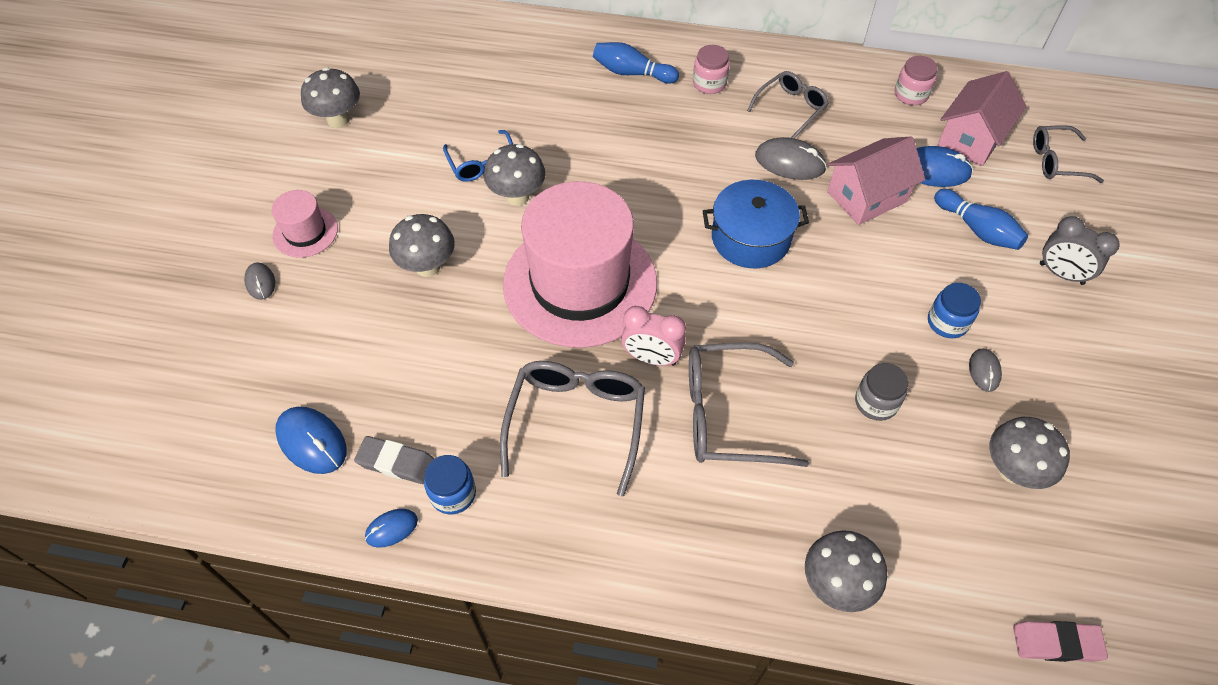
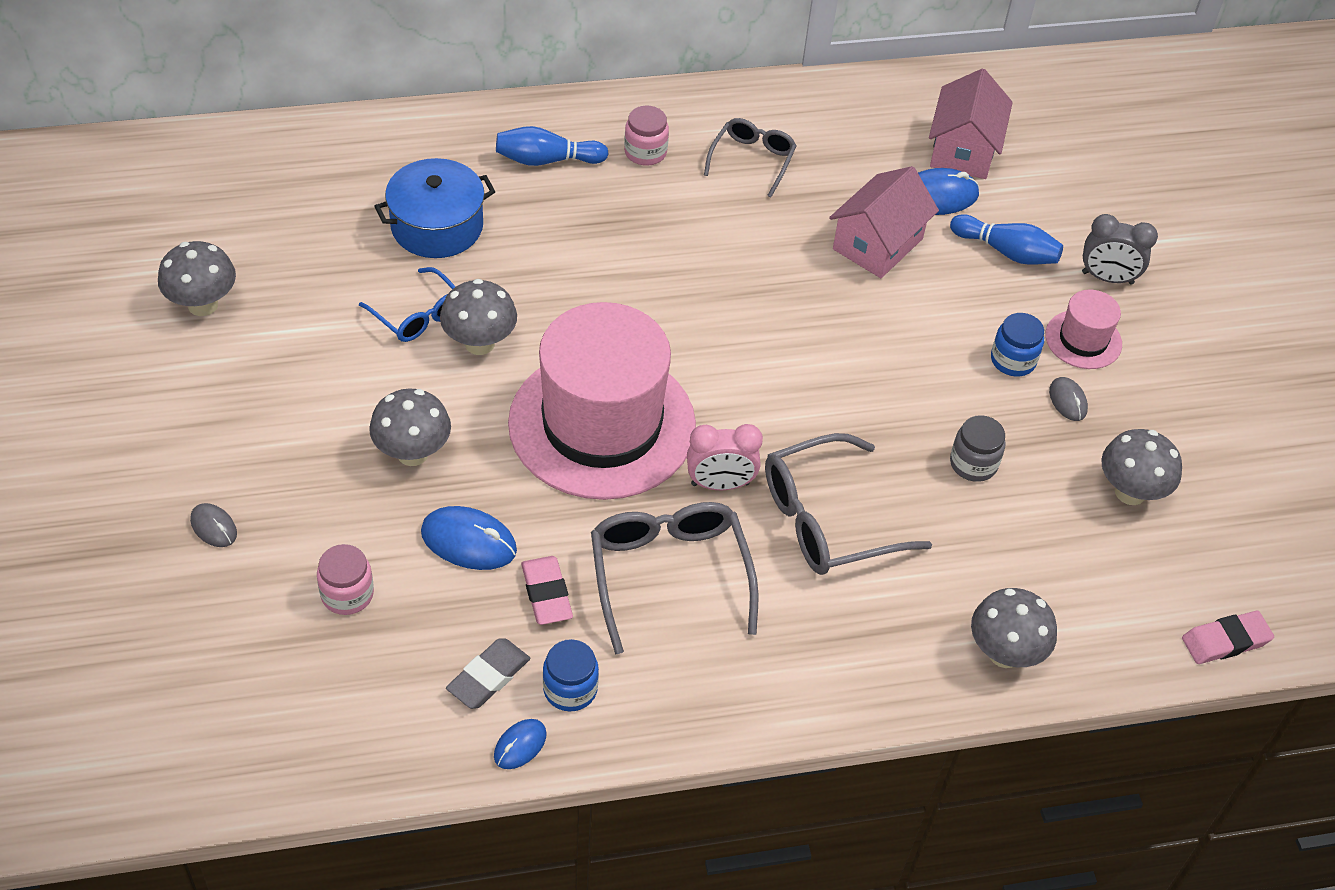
camera: 25 degrees left, 5 degrees down
(305, 232) = (237, 453): pink hat -> pink hat (1083, 339)
(312, 441) = (378, 684): blue mouse -> blue mouse (468, 541)
(396, 462) = (488, 677): grey eraser -> grey eraser turned 45 degrees counterclockwise
(473, 407) = (546, 593): none -> pink eraser
(750, 238) = (770, 323): blue pot -> blue pot (437, 226)
(790, 162) = (777, 225): grey mouse -> none
(911, 94) = (879, 113): pink jar -> pink jar (347, 594)
(1057, 161) = (1061, 154): grey glasses -> none

